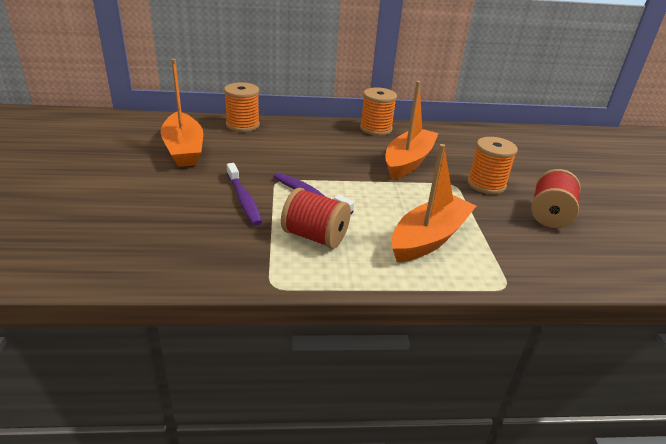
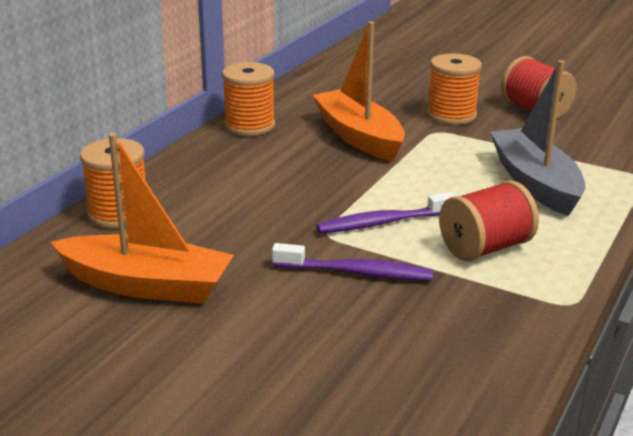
camera: 55 degrees left, 5 degrees down
(429, 238) = (535, 183): orange boat -> grey boat

